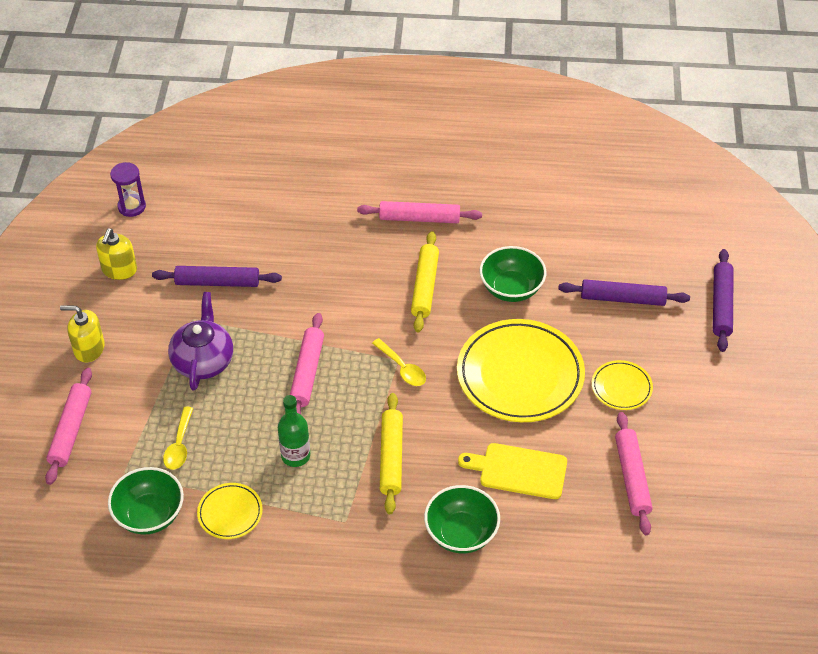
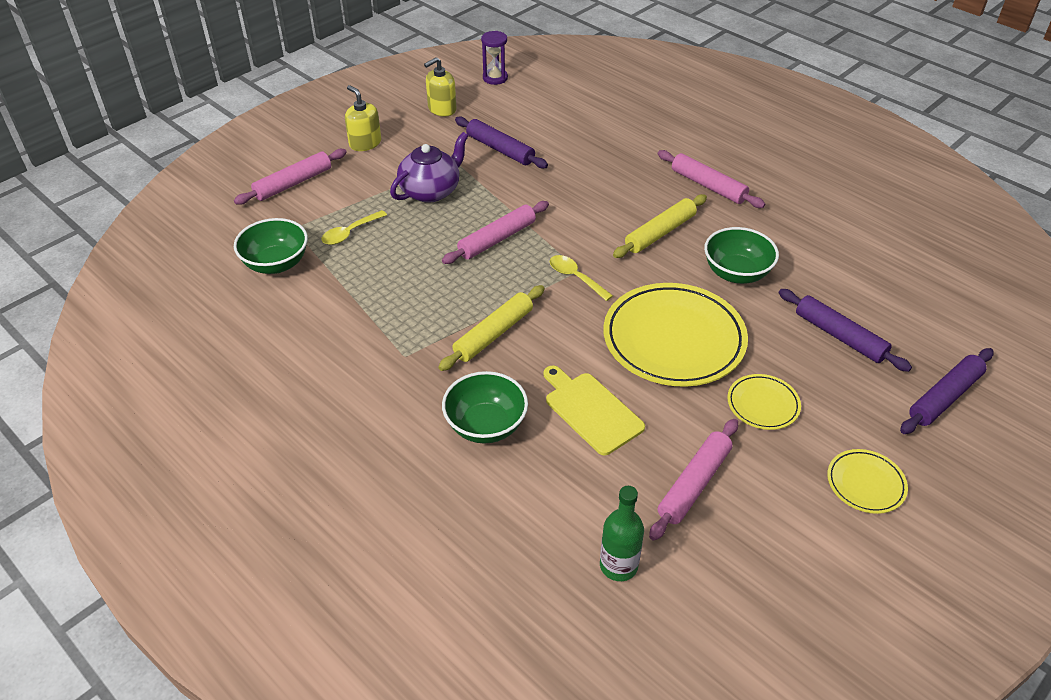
camera: 40 degrees right, 5 degrees down
(230, 513) = (330, 296): yellow plate -> yellow plate (865, 484)
(295, 456) = (422, 288): green bottle -> green bottle (618, 565)
(402, 368) = (576, 277): yellow spoon -> yellow spoon turned 135 degrees clockwise

